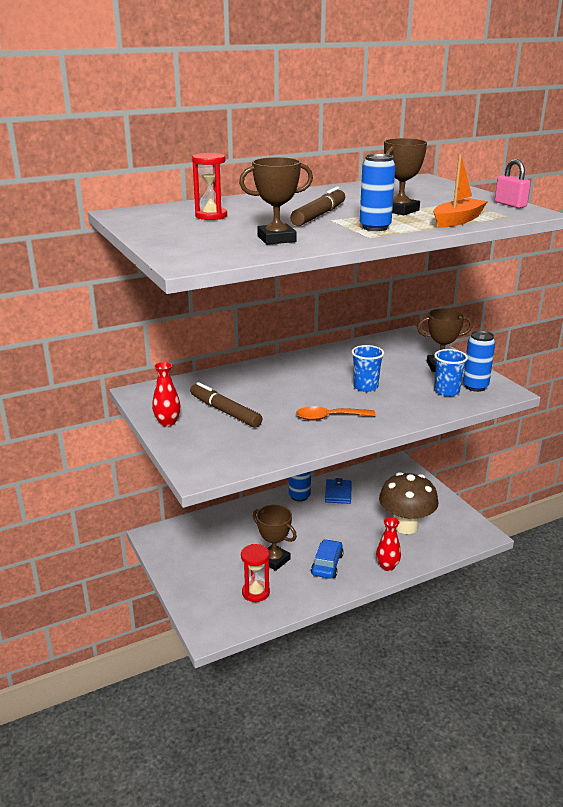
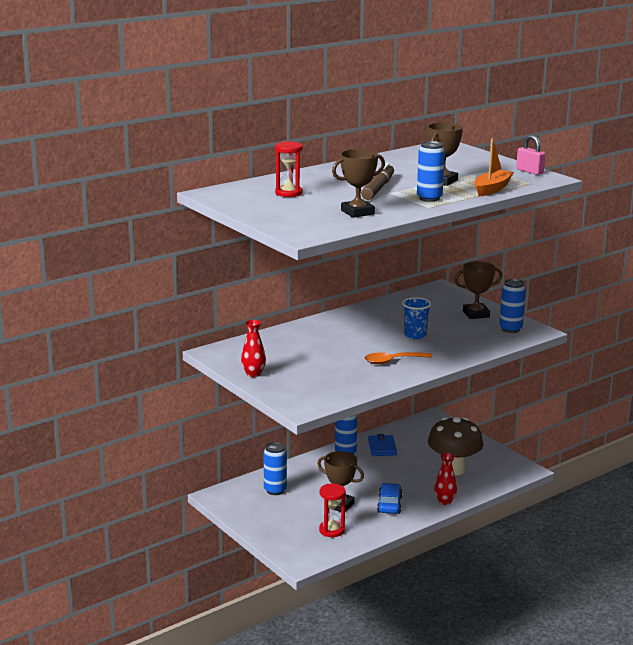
camera: 10 degrees left, 5 degrees down
(214, 534) = (275, 490): none -> blue can
(225, 411) = (299, 362): brown marker -> none
(446, 391) = (487, 334): blue cup -> none

